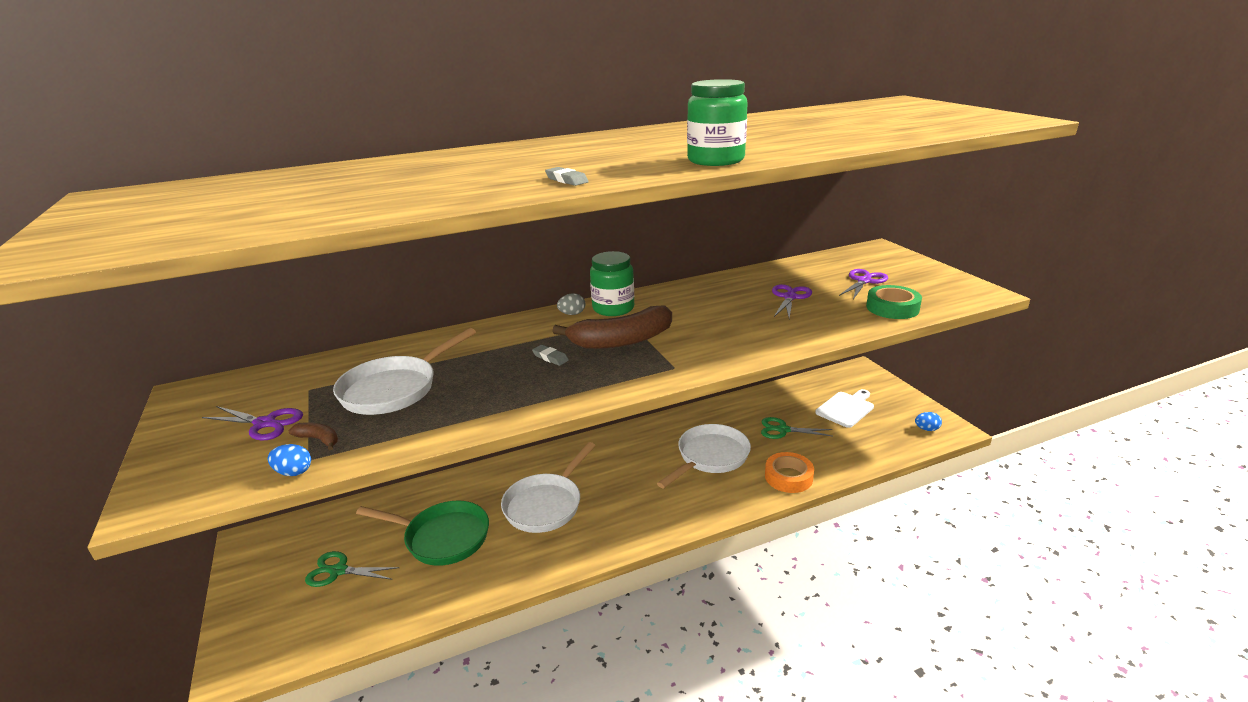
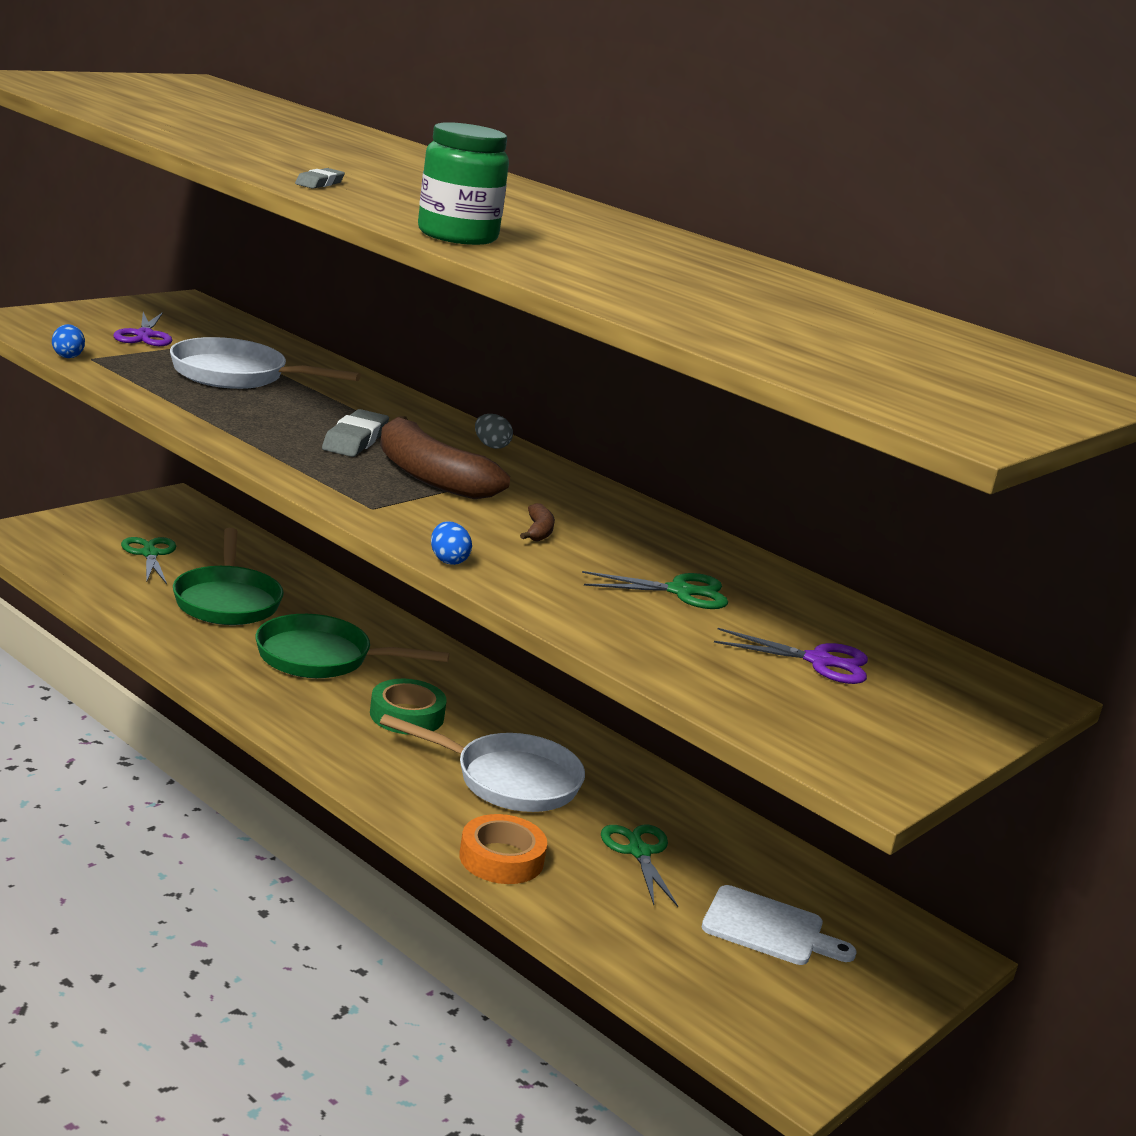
camera: 60 degrees right, 5 degrees down
(319, 439) = (125, 358): brown banana -> brown banana (538, 531)
(546, 504) = (321, 658): white pan -> green pan
(550, 357) = (355, 440): grey eraser -> grey eraser, size x1.78
(613, 308) = (529, 469): green jar -> none
(790, 297) = (680, 592): purple scissors -> green scissors
(892, 308) = (709, 677): green tape -> green tape (407, 715)
(926, 429) = (770, 1034): blue egg -> blue egg (448, 560)

